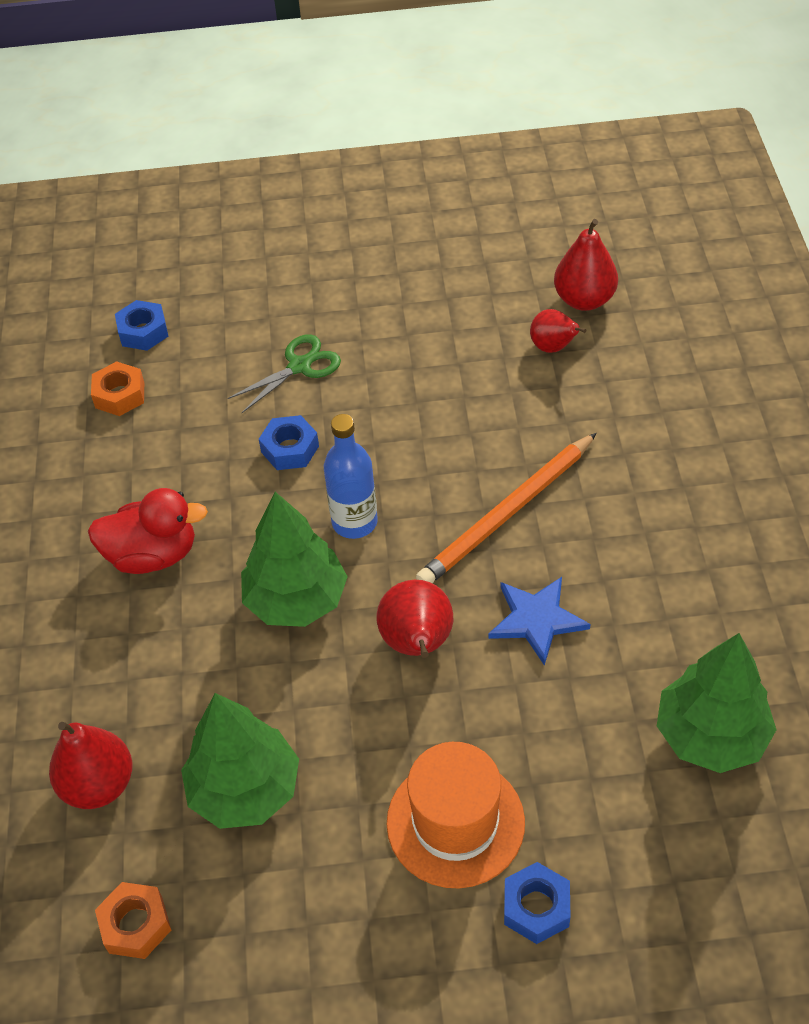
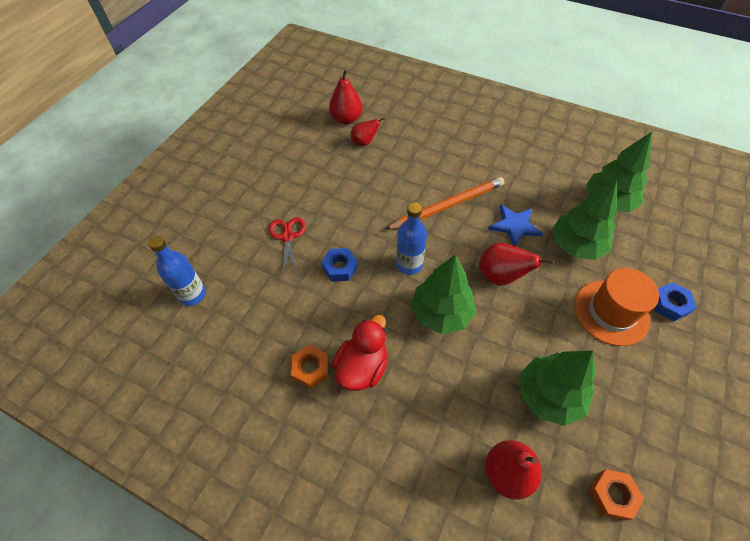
camera: 60 degrees left, 5 degrees up
(120, 395) = (229, 329): orange nut -> orange nut (310, 369)
(143, 332) = (192, 294): blue nut -> blue bottle
(300, 366) = (288, 237): green scissors -> red scissors
(507, 514) = (447, 205): orange pencil -> orange pencil turned 105 degrees counterclockwise
(563, 723) = (576, 245): none -> green tree

